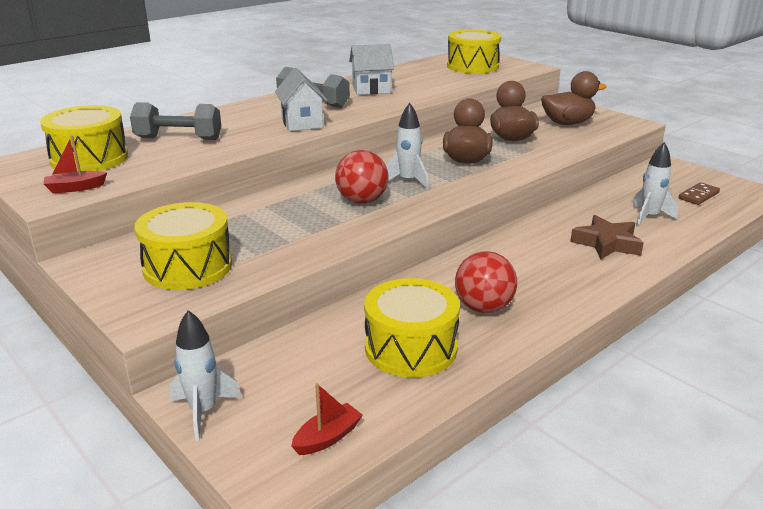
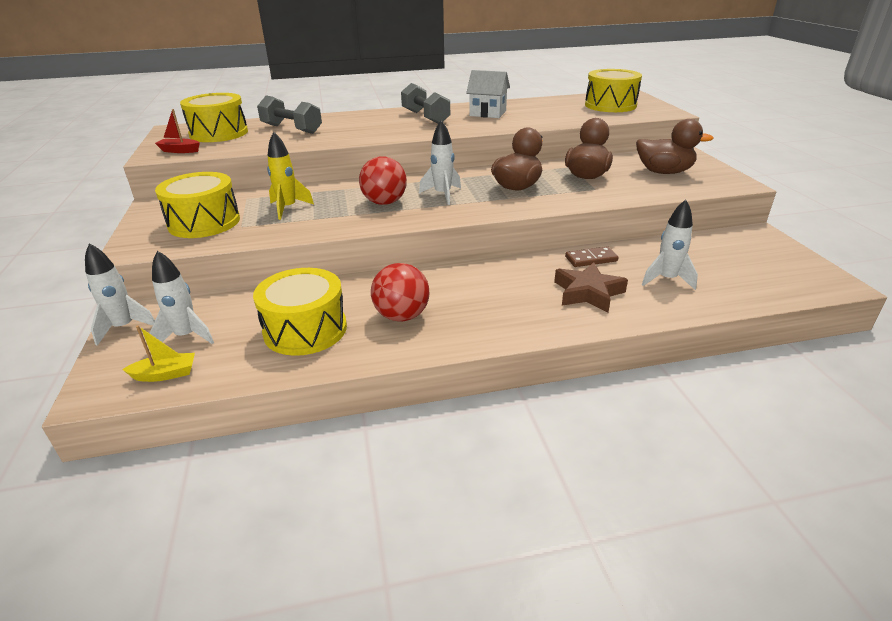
camera: 30 degrees right, 5 degrees up
(265, 229) = (288, 208): none -> yellow rocket
(294, 395) = (187, 336): none -> white rocket
(302, 123) = (391, 131): white house -> none
(327, 437) = (165, 374): red boat -> yellow boat
(698, 196) = (753, 272): brown domino -> brown domino (591, 259)

